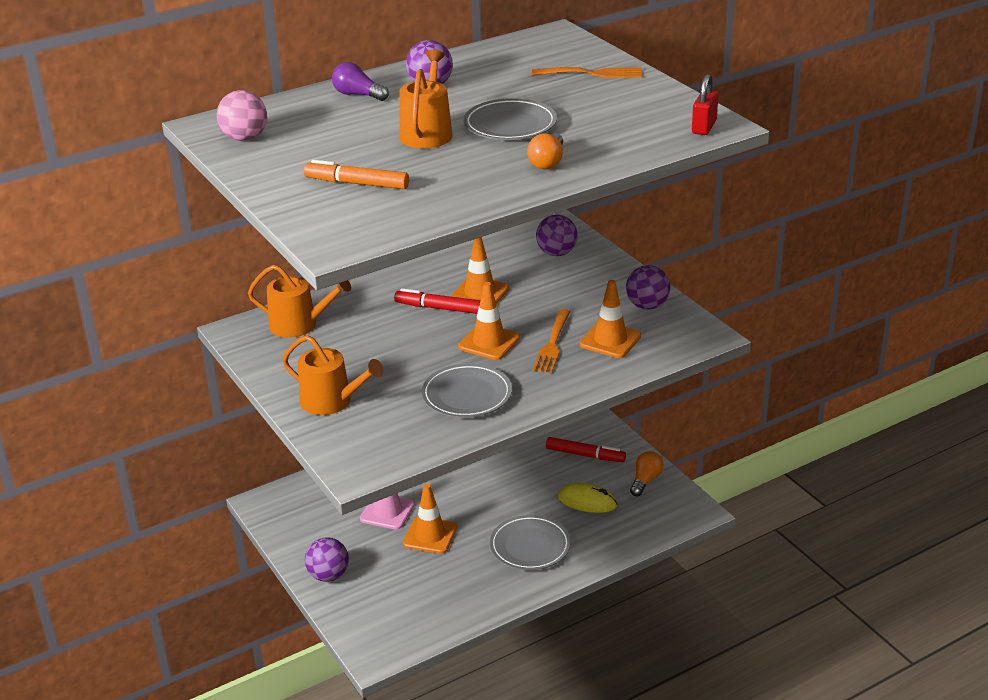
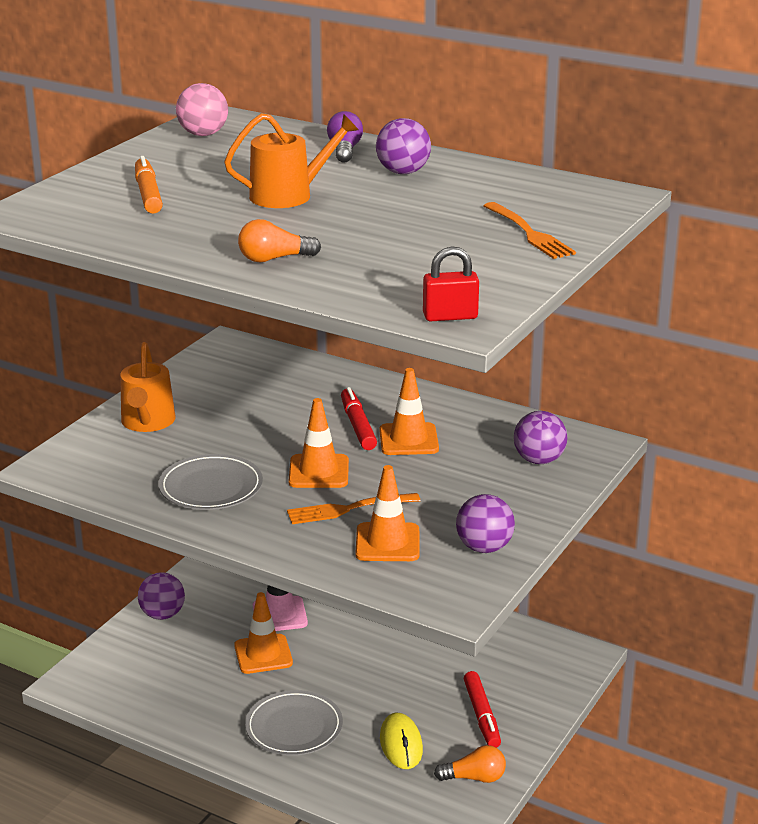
camera: 60 degrees right, 5 degrees down
(299, 325) = (263, 367): orange watering can -> none
(510, 125) = (346, 224): grey plate -> none

